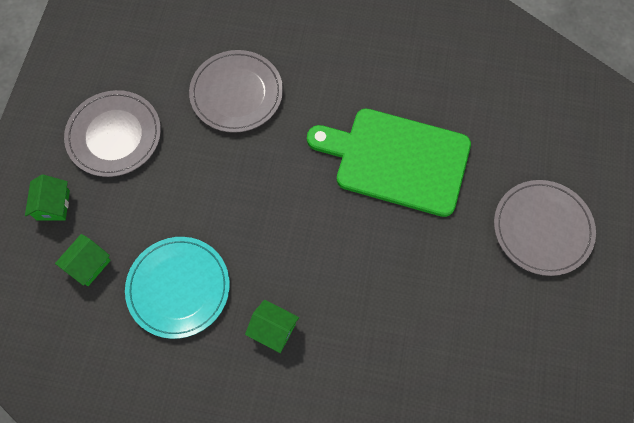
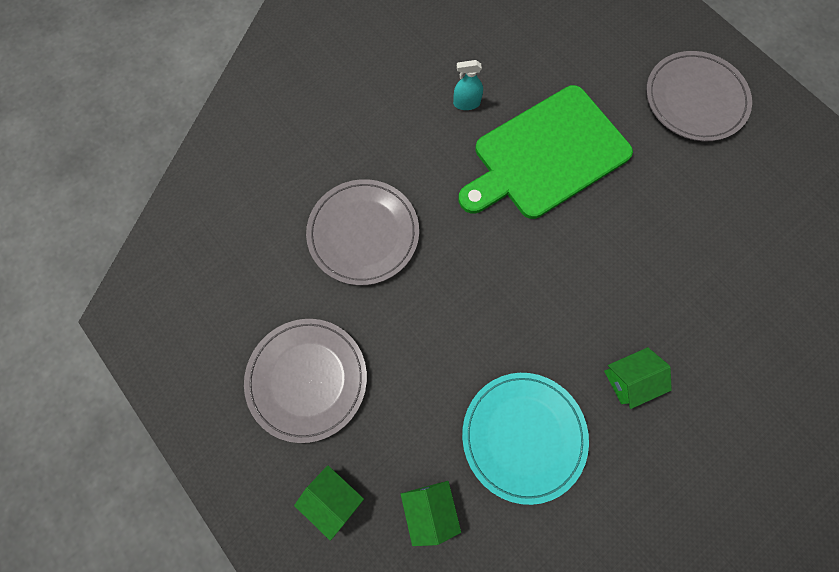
camera: 50 degrees left, 5 degrees up
(389, 82) = (466, 103): none -> turquoise spray bottle

